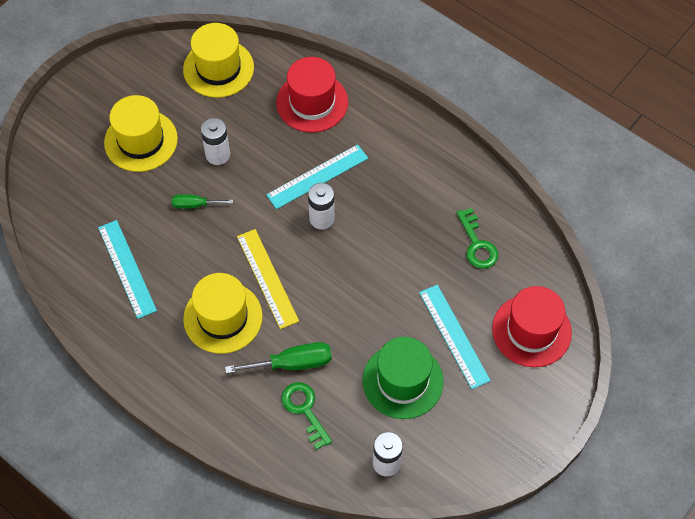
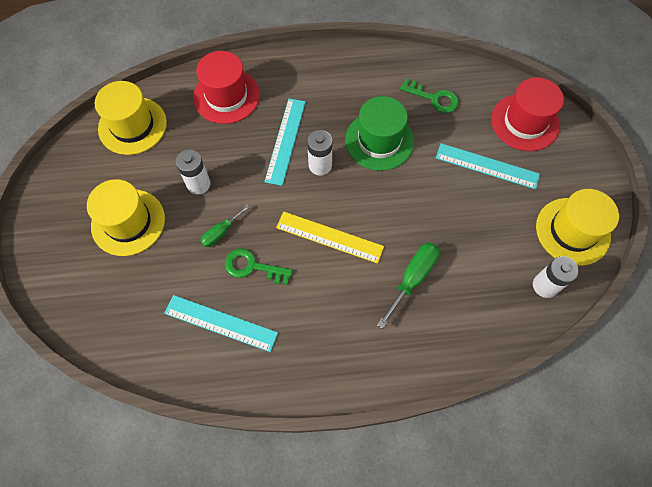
camera: 45 degrees left, 5 degrees up
(223, 317) = (330, 292): yellow hat -> yellow hat (572, 231)
(304, 410) = (456, 302): green key -> green key (252, 267)
(402, 381) = (492, 223): green hat -> green hat (379, 141)

